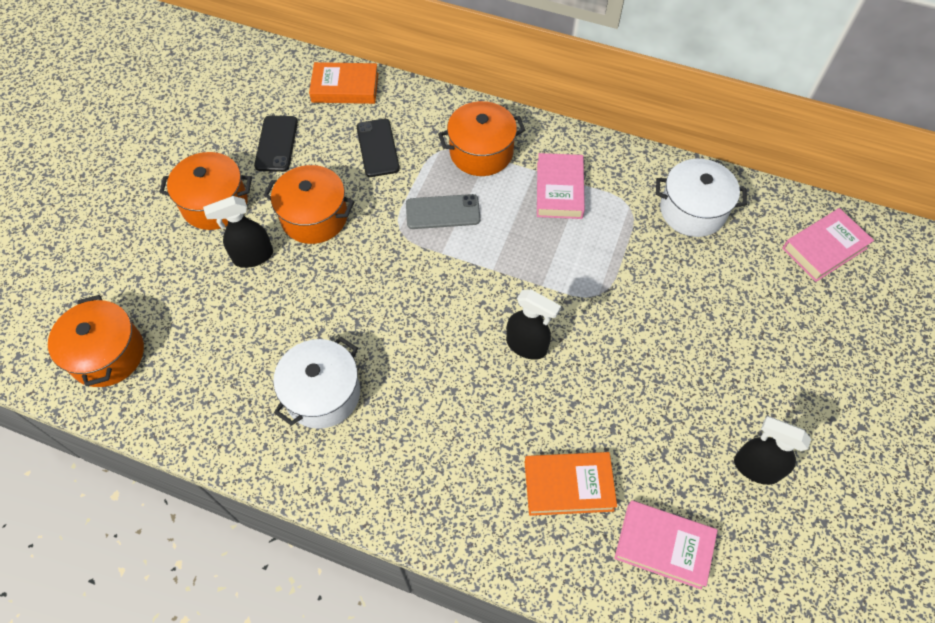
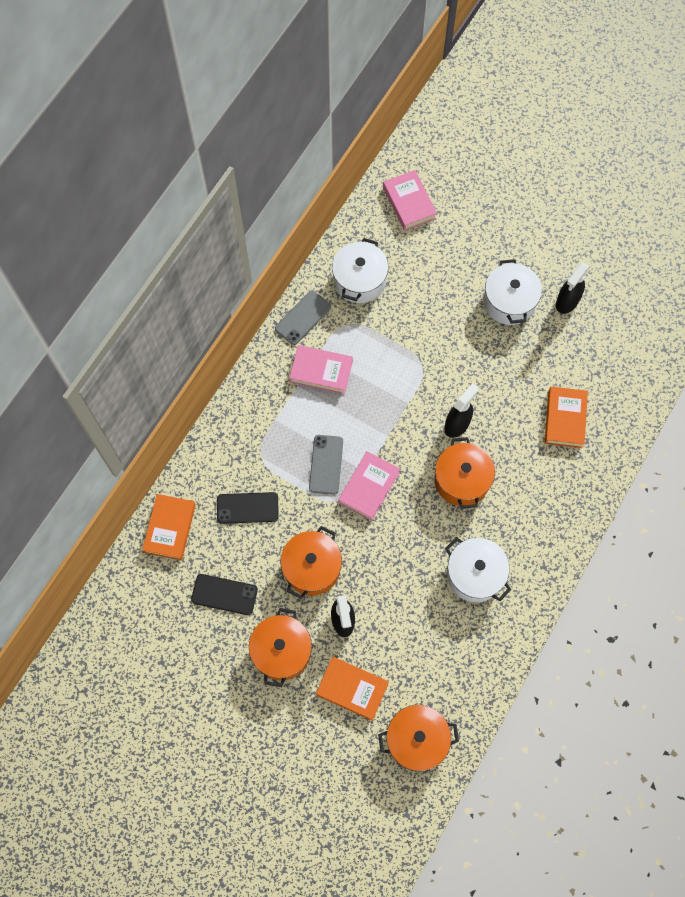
camera: 80 degrees left, 10 degrees up
(171, 278) = (352, 689): none -> orange book
(481, 152) = (270, 424): orange pot -> orange pot (461, 480)
(623, 162) = (303, 318): none -> grey phone
(663, 546) = (610, 371): pink book -> pink book (369, 487)
(726, 388) = (509, 302): none -> white pot

